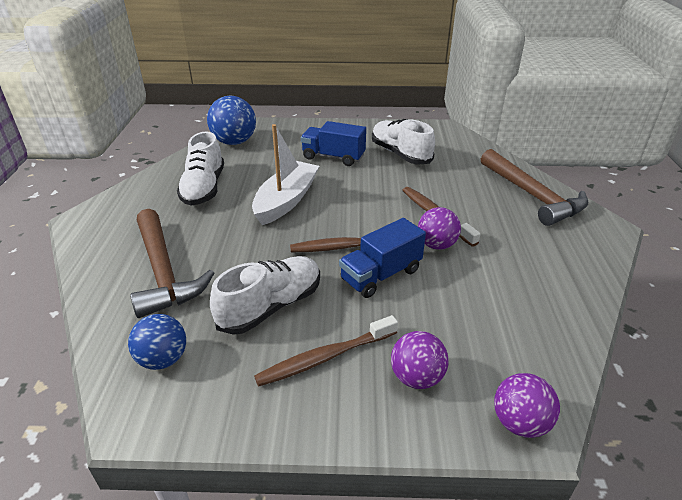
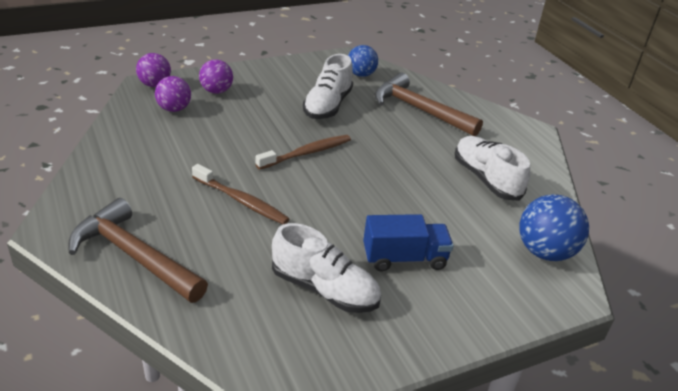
camera: 150 degrees right, 0 degrees up
(286, 200) = (397, 184): white boat -> none
(325, 358) = (274, 90): brown toothbrush -> none
(381, 275) = (266, 138): blue truck -> none
(436, 245) = (230, 171): purple ball -> purple ball (174, 109)

